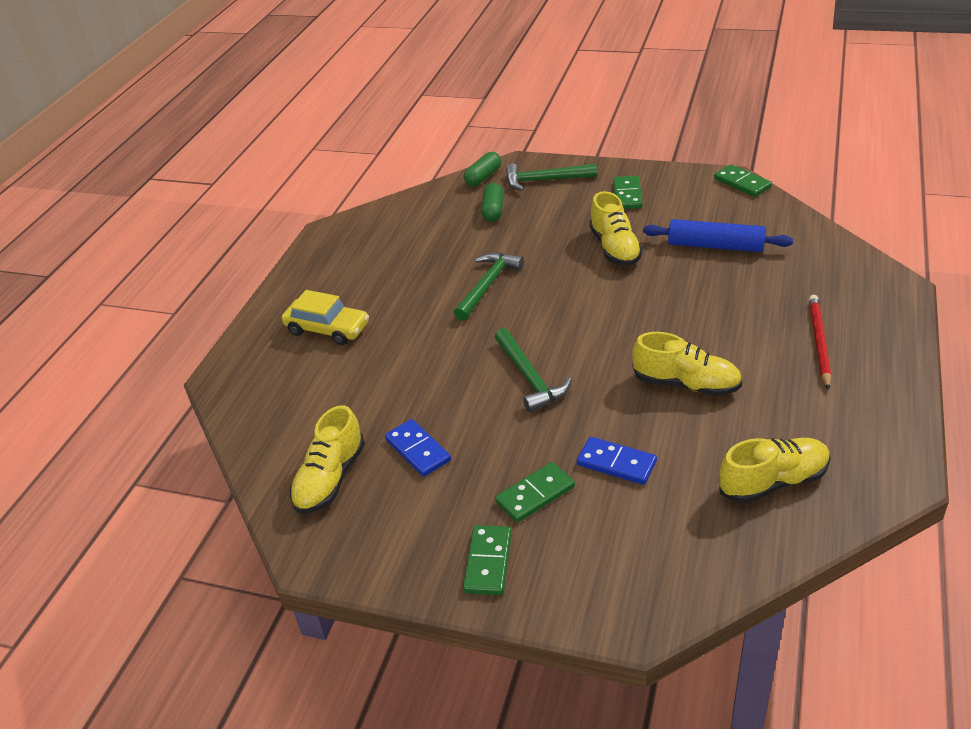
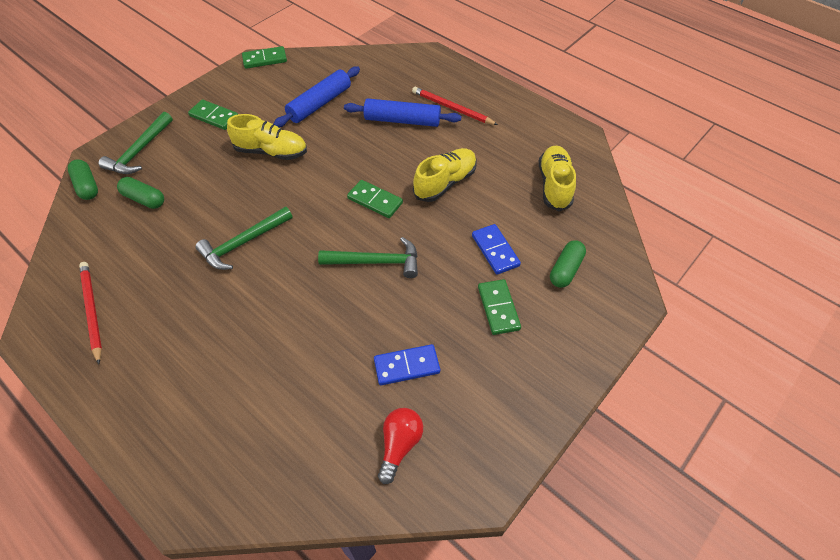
camera: 70 degrees left, 15 degrees up
(327, 329) = (194, 383): yellow car -> none
(330, 479) = (399, 445): yellow shoe -> red light bulb
(363, 245) = (92, 311): none -> red pencil
(487, 285) = (243, 243): green hammer -> green hammer turned 90 degrees counterclockwise
(488, 562) = (547, 362): green domino -> green domino (375, 200)
(616, 463) = (495, 250): blue domino -> blue domino turned 75 degrees counterclockwise
(636, 537) = (565, 270): none -> green capsule
(754, 312) = (402, 120): none -> blue rolling pin

